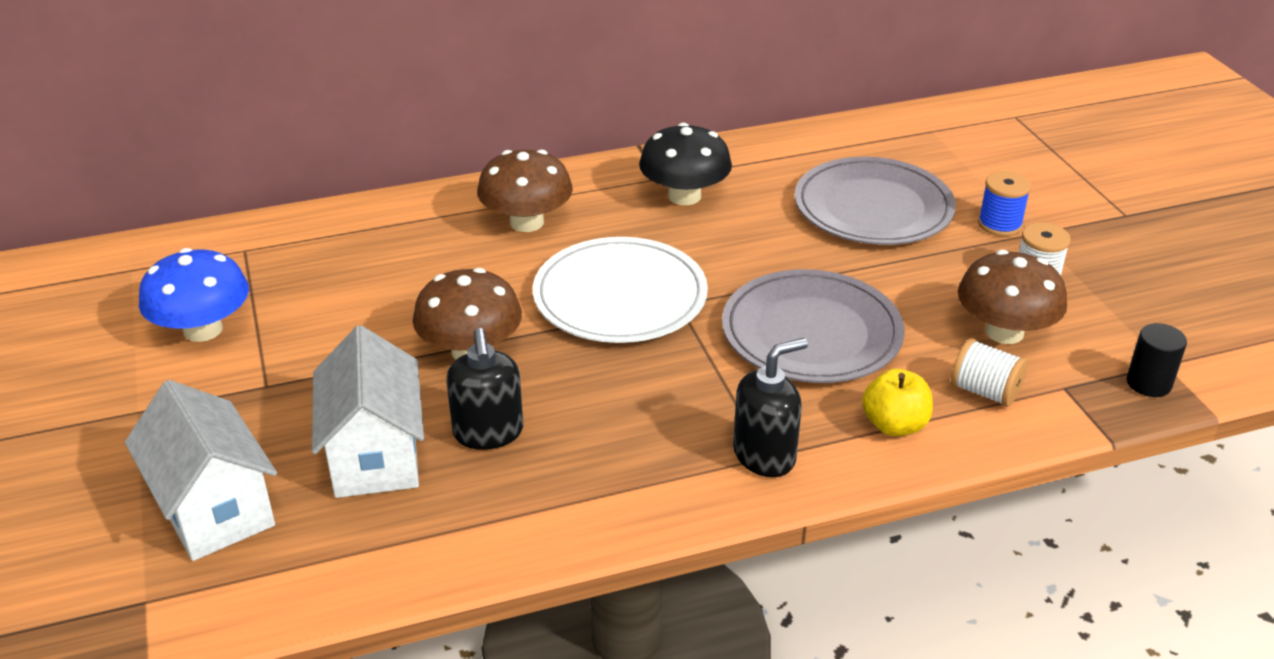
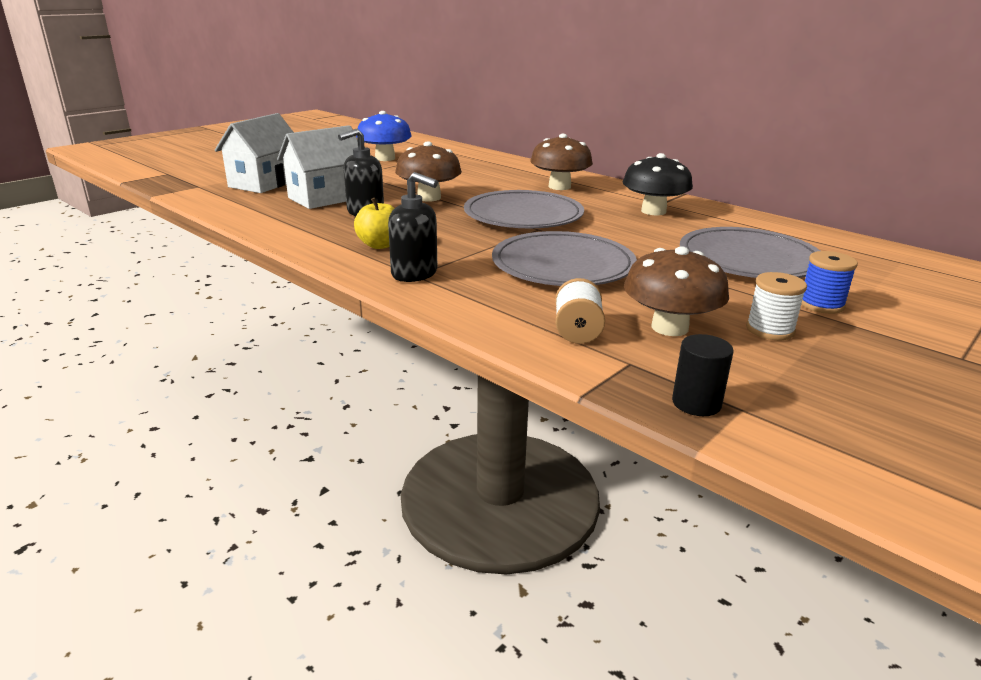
camera: 60 degrees right, 10 degrees down
(620, 296) = (523, 215): white plate -> grey plate
(894, 425) = (493, 306): yellow apple -> yellow apple (380, 245)

